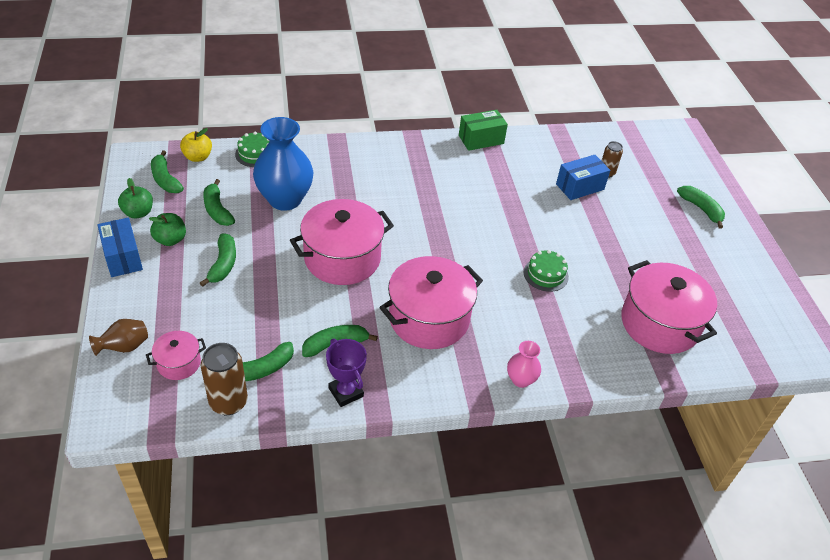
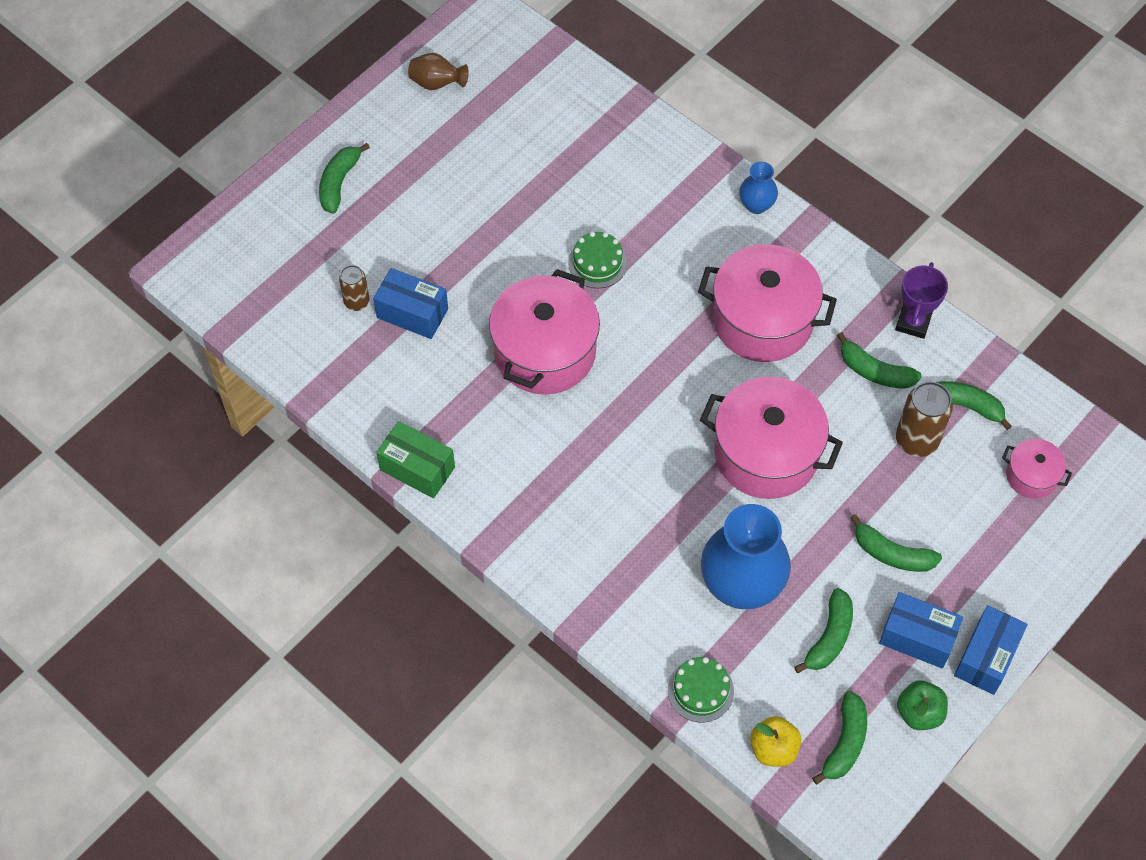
camera: 125 degrees left, 15 degrees up
(124, 347) = (1067, 538): brown vase -> brown vase (437, 83)
(170, 240) = (917, 638): green apple -> blue box
(223, 264) = (892, 553): green banana -> green banana turned 120 degrees counterclockwise
(228, 402) = (1020, 400): brown can -> brown can (916, 440)
(520, 380) = (756, 205): pink vase -> blue vase
(659, 324) = (571, 138): pink pot -> pink pot (545, 352)

